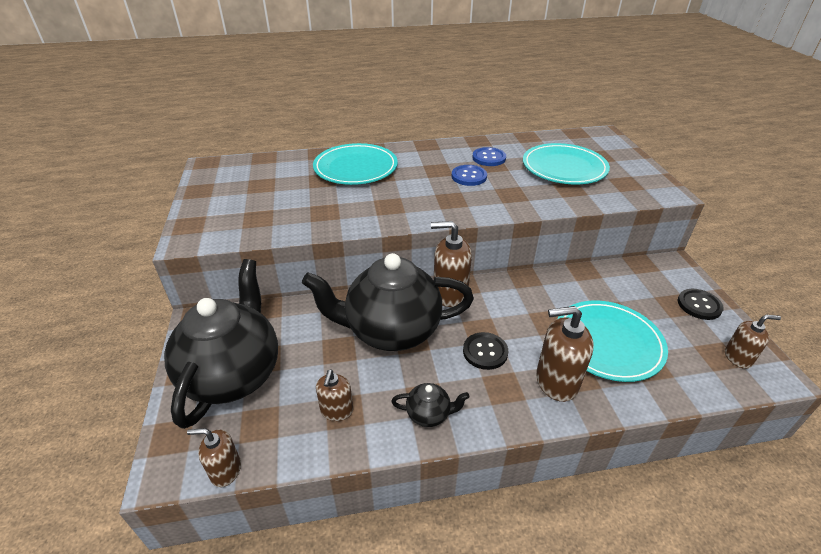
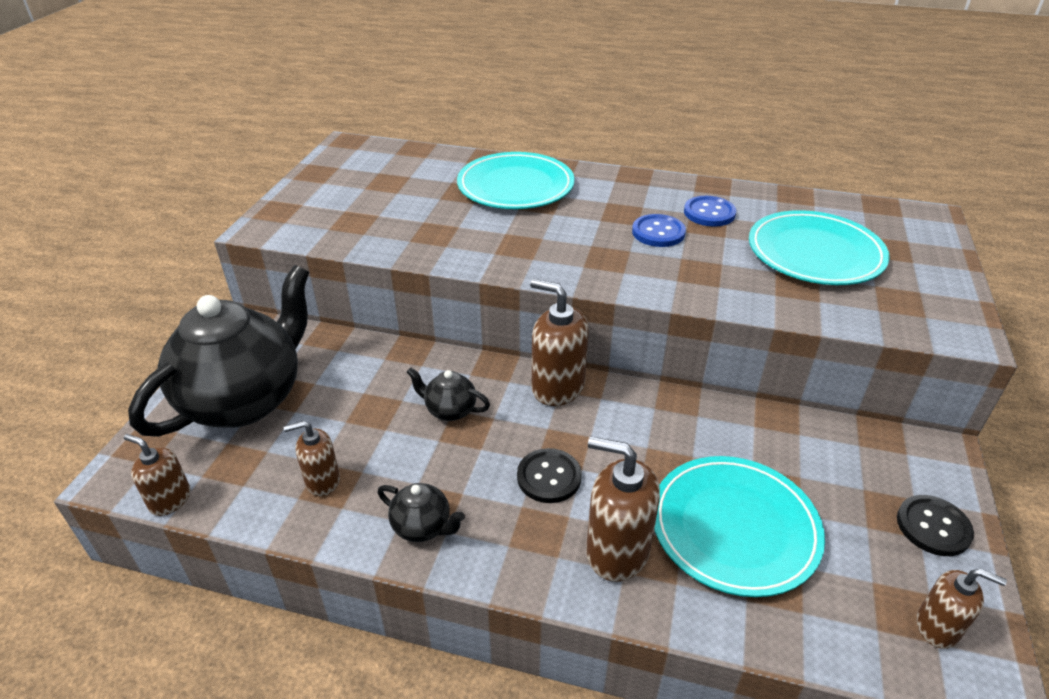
camera: 25 degrees right, 0 degrees up
(336, 411) = (322, 481): brown soap dispenser -> brown soap dispenser turned 45 degrees clockwise
(391, 331) = (449, 410): black teapot -> black teapot, size x0.40

